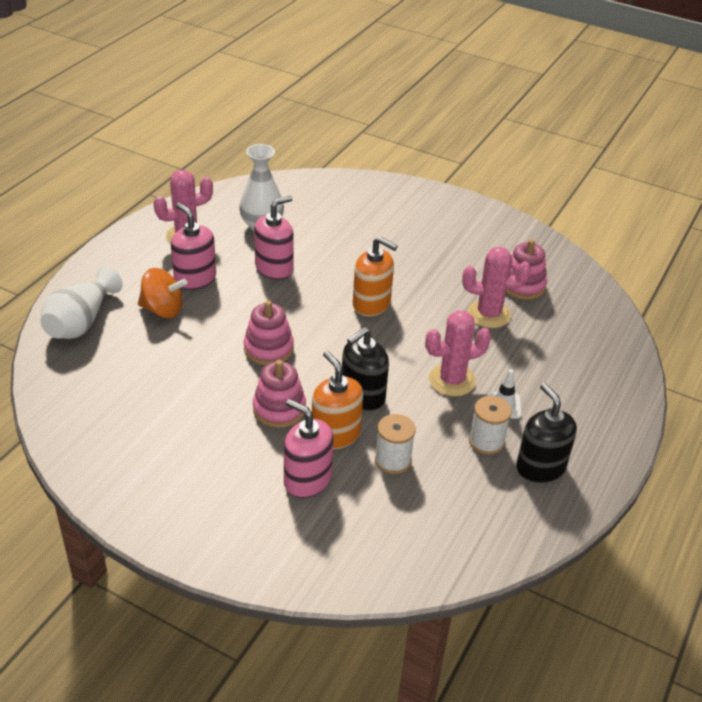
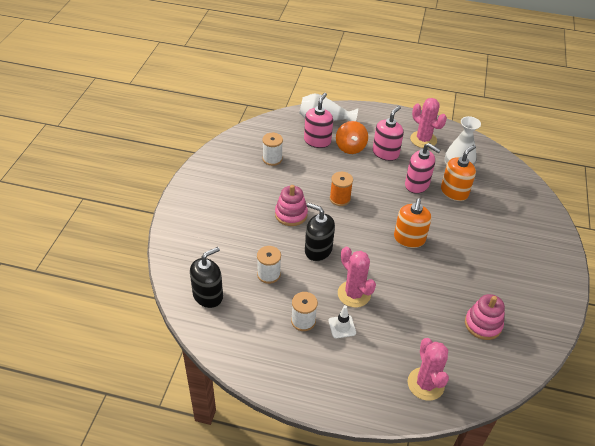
camera: 75 degrees right, 5 degrees up
(141, 403) = (272, 159): none -> white spool
(268, 349) = (340, 199): pink stacking toy -> orange spool
(307, 480) = (240, 238): pink soap dispenser -> pink soap dispenser (317, 141)
(335, 434) = (280, 243): orange soap dispenser -> orange soap dispenser (454, 192)
(489, 314) = (435, 306): pink cactus -> pink cactus (425, 384)
(540, 467) = (290, 354): black soap dispenser -> black soap dispenser (208, 295)

